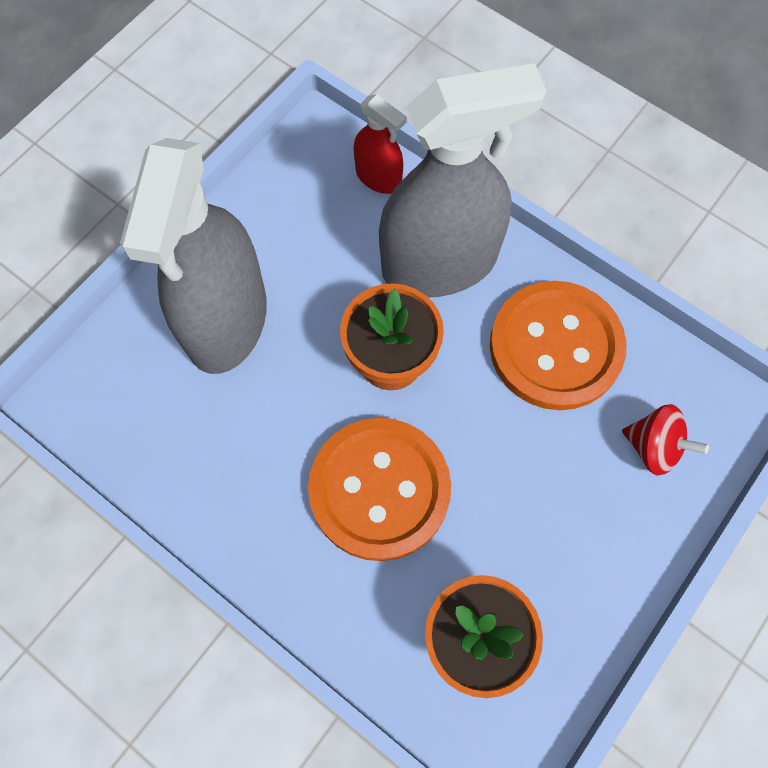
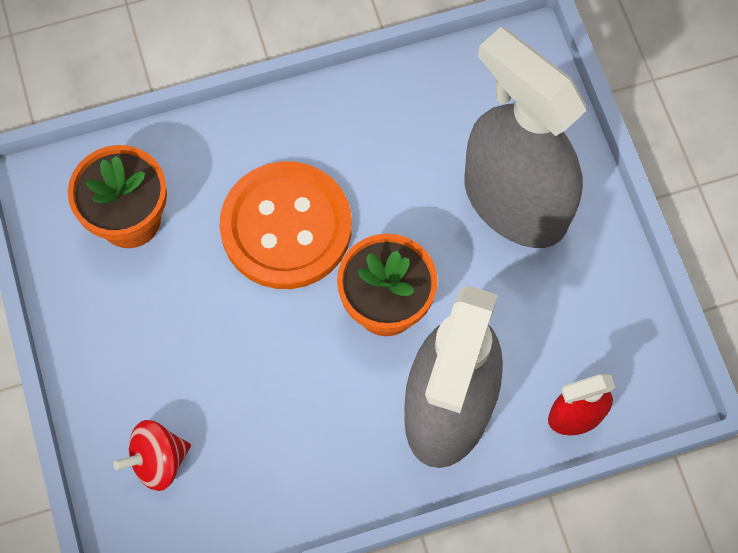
camera: 125 degrees right, 0 degrees up
(555, 347) = (300, 448): orange button -> none

